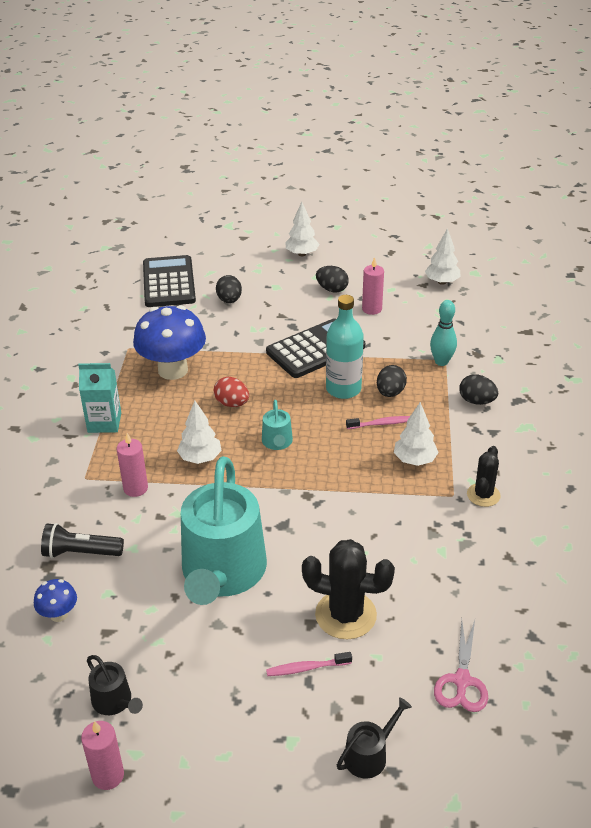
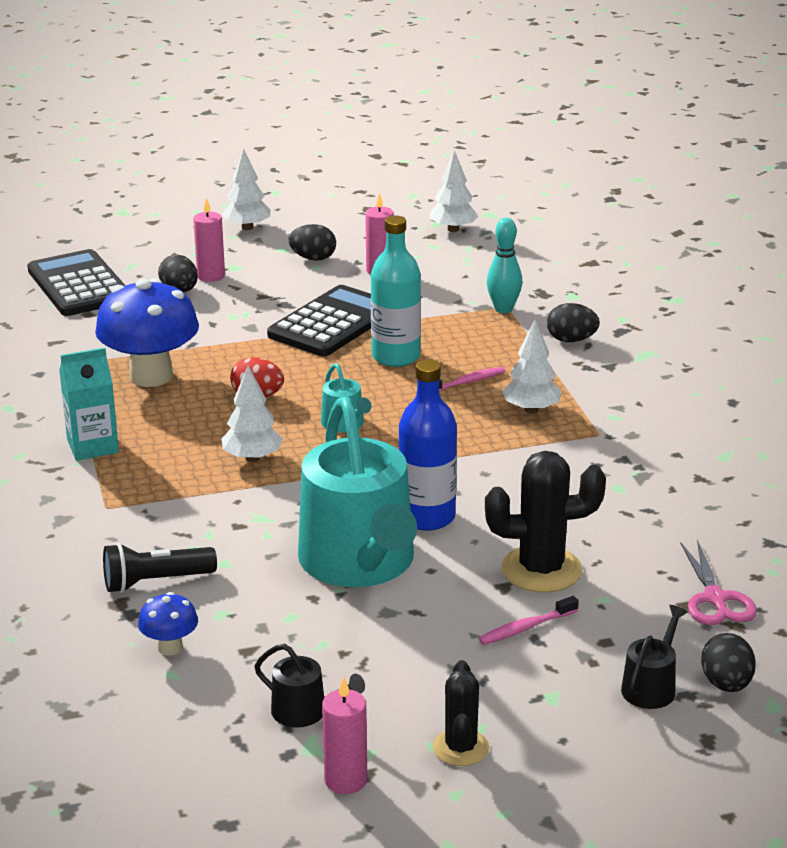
camera: 20 degrees left, 10 degrees down
(135, 488) = (185, 504): pink candle -> pink candle (211, 276)
(290, 542) = (427, 517): none -> blue bottle
(390, 393) = (458, 350): black egg -> black egg (726, 684)
(483, 495) = (635, 427): black cactus -> black cactus (460, 748)

